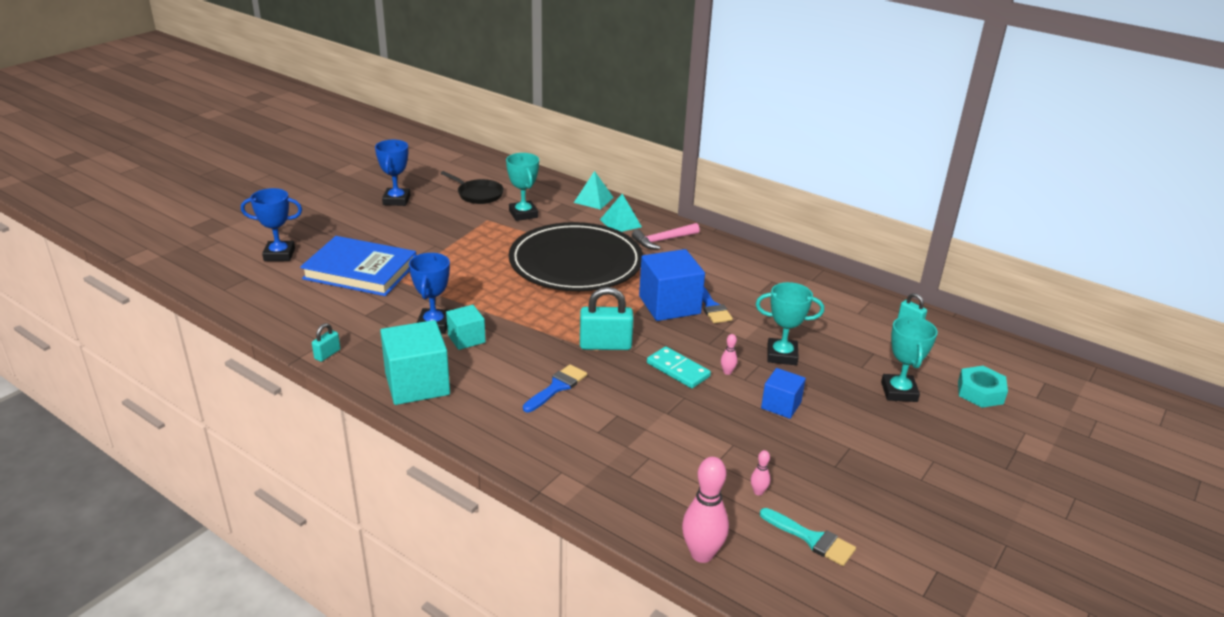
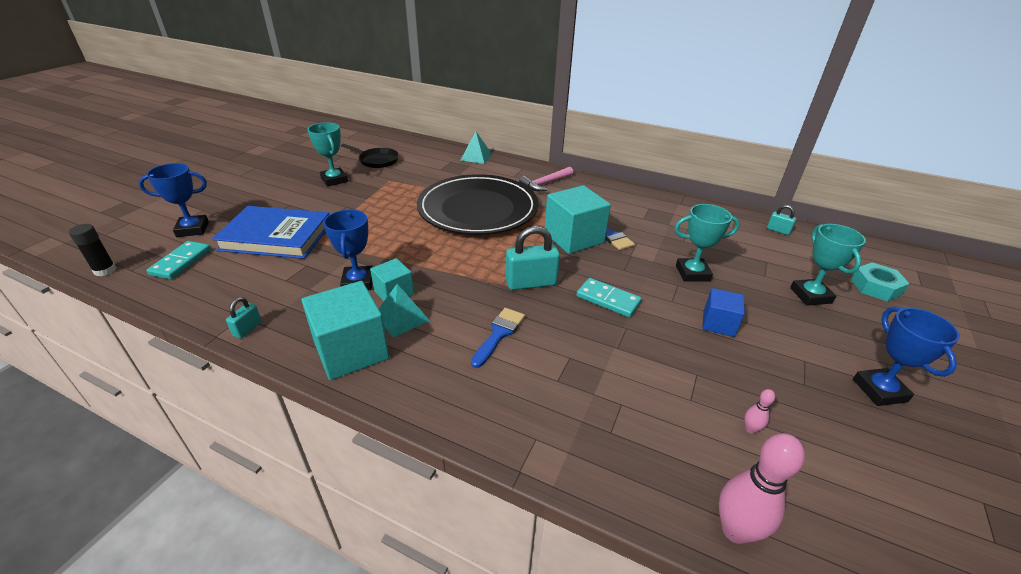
camera: 10 degrees left, 5 degrees up
(200, 287) = (105, 270): none -> black glue stick
(268, 286) = (181, 262): none -> turquoise domino
(396, 200) = (304, 171): blue trophy -> blue trophy (879, 390)
(523, 214) = (420, 173): turquoise trophy -> turquoise trophy (334, 180)
(620, 223) = (505, 173): turquoise pyramid -> turquoise pyramid (401, 317)
(669, 305) = (574, 238): blue cube -> turquoise cube
(727, 372) = (653, 296): pink bowling pin -> none
(812, 539) = (837, 483): turquoise brush -> none

